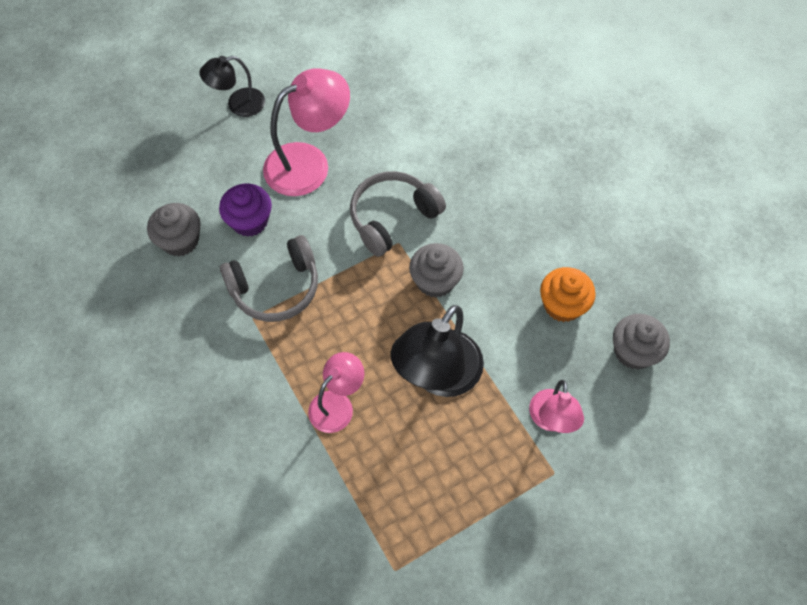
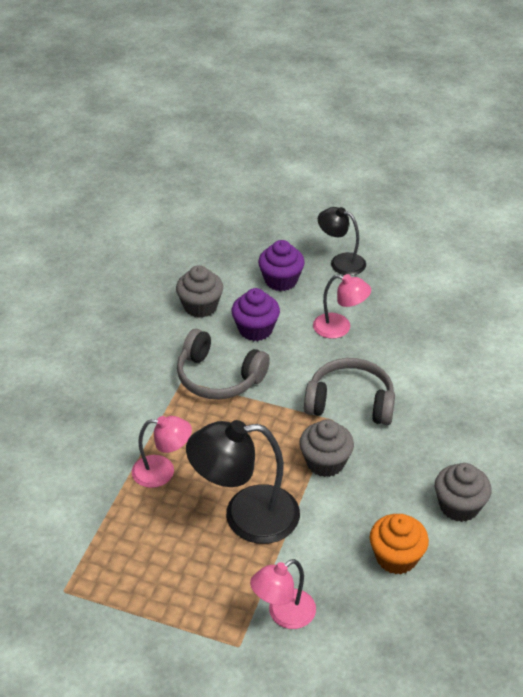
camera: 50 degrees right, 20 degrees down
(213, 161) = (281, 280): none -> purple cupcake
(309, 163) = (339, 328): pink lamp -> pink lamp, size x0.59
(633, 351) = (408, 635): grey cupcake -> grey cupcake (459, 506)

